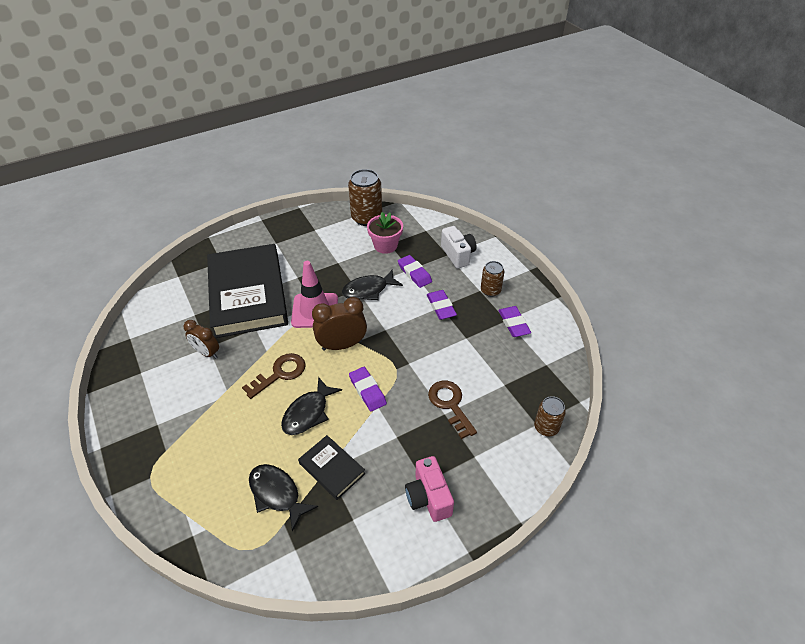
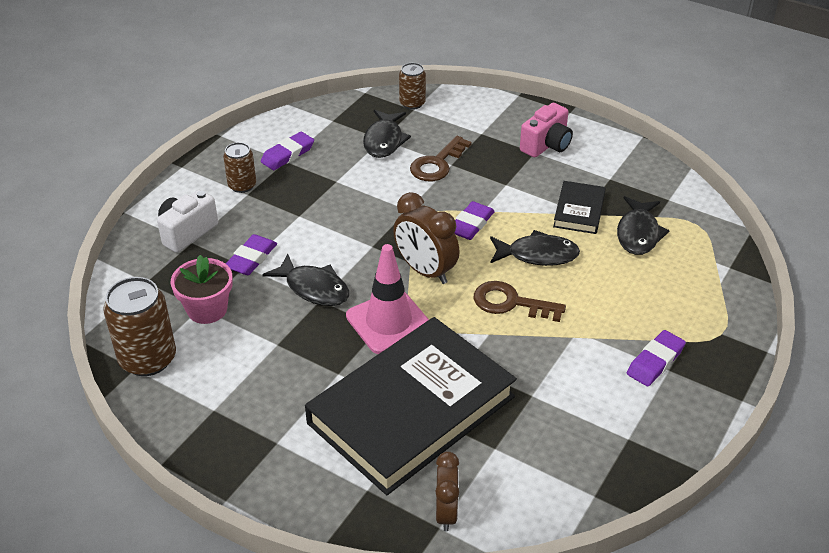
camera: 120 degrees left, 5 degrees down
(207, 353) = (542, 389): brown clock -> brown clock (446, 512)
(441, 307) = (299, 215): purple eraser -> purple eraser (655, 362)
(500, 385) = (384, 140): none -> black fish

